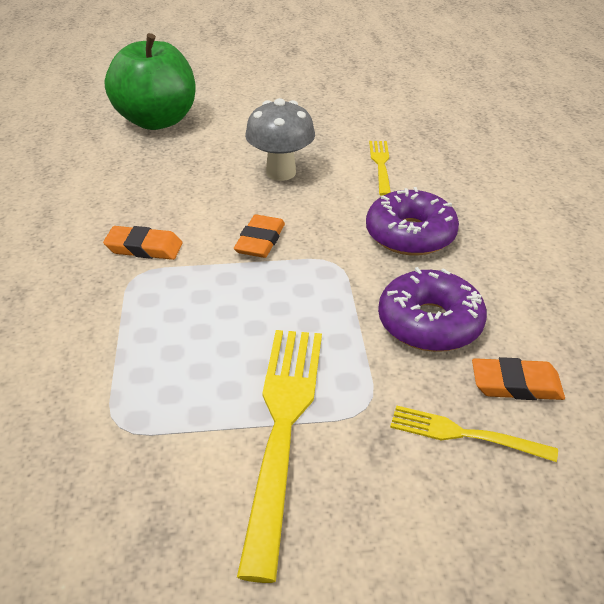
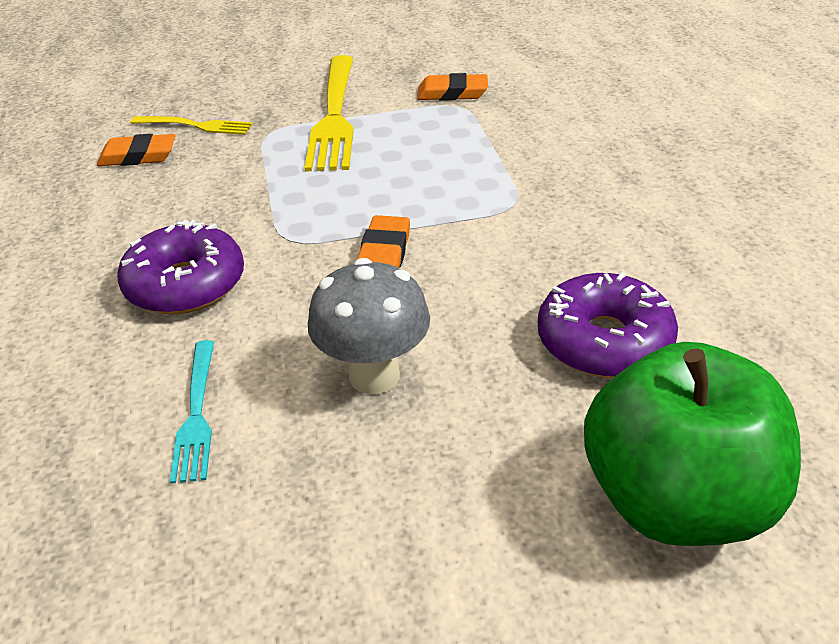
camera: 175 degrees right, 0 degrees up
(144, 248) = (525, 232): orange eraser -> orange eraser (452, 93)
(380, 165) = (196, 414): yellow fork -> turquoise fork
(429, 323) = (196, 191): purple donut -> purple donut (604, 341)

